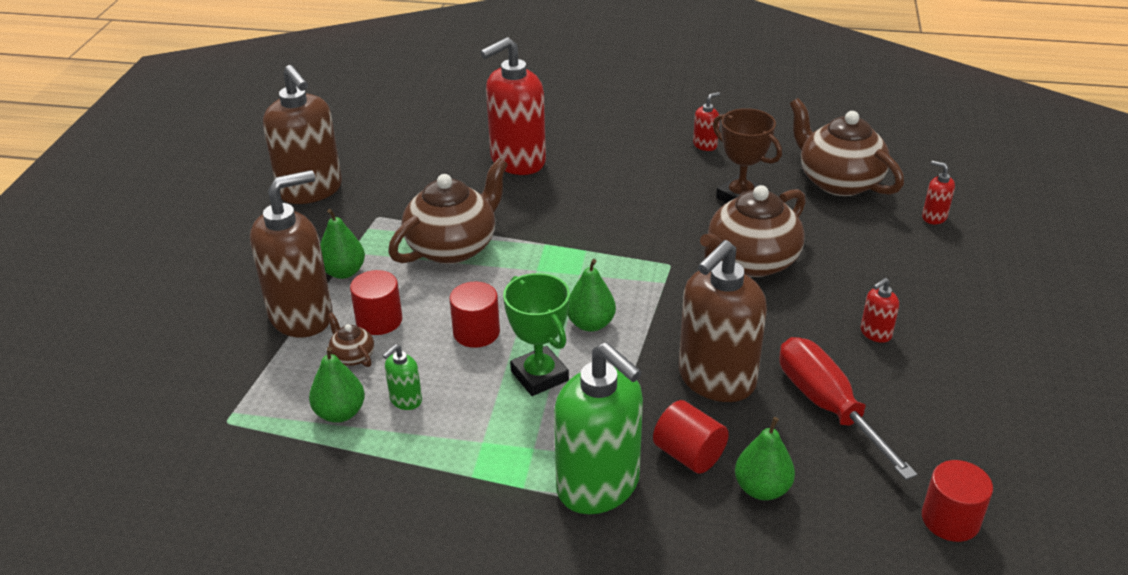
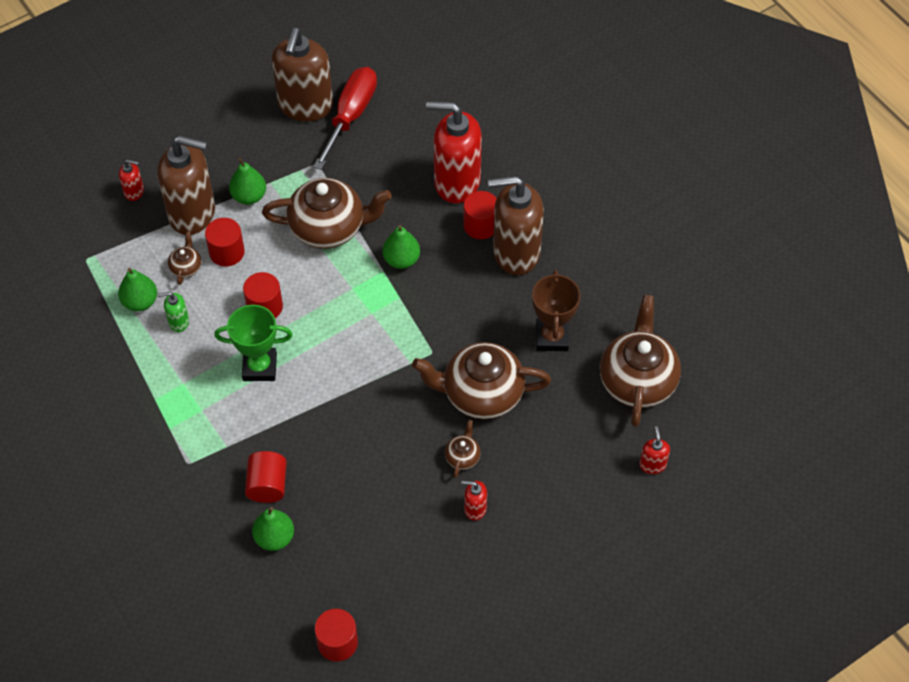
camera: 45 degrees right, 20 degrees up
(539, 376) = (259, 367): green trophy -> green trophy turned 75 degrees clockwise
(577, 172) = (480, 225): none -> red cylinder
(590, 324) = (330, 356): green pear -> green pear (401, 260)
(598, 486) = (203, 461): green soap dispenser -> none
(705, 145) = (598, 270): red soap dispenser -> red soap dispenser (134, 192)
(716, 379) = (344, 455): brown soap dispenser -> brown soap dispenser (515, 252)
(807, 309) = (462, 457): none -> brown teapot
(827, 406) = (376, 526): red screwdriver -> red screwdriver (351, 116)

